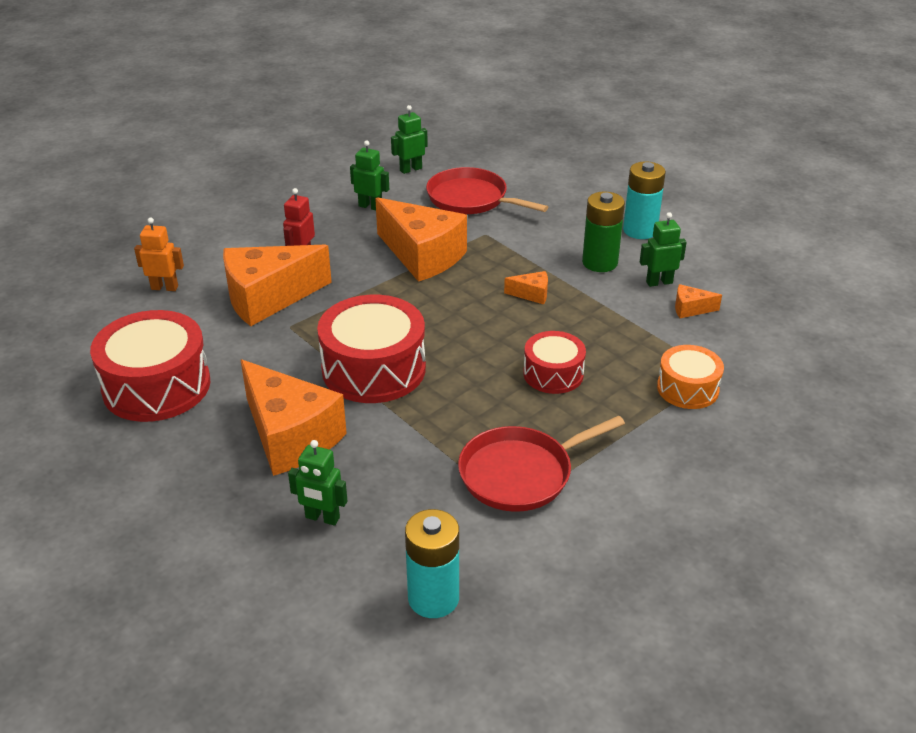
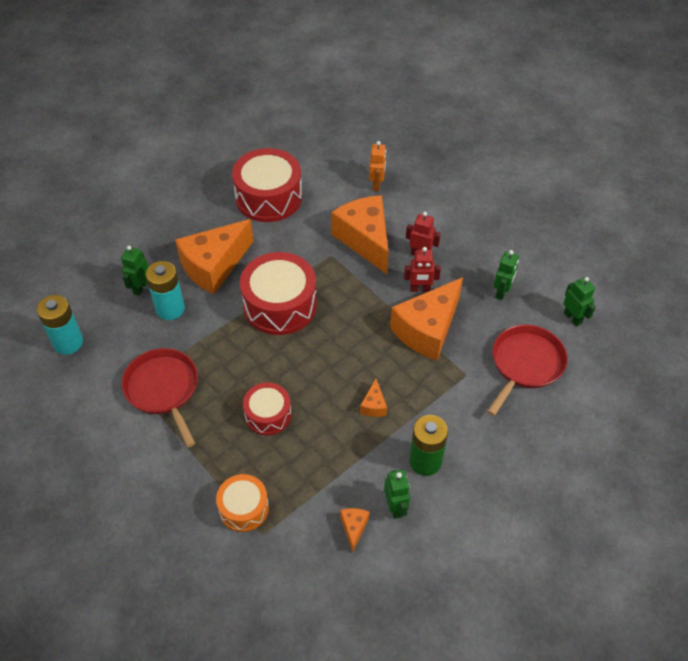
camera: 90 degrees right, 15 degrees up
(359, 259) = (420, 289): none -> red robot
(640, 230) = (485, 502): turquoise battery -> turquoise battery (170, 309)

